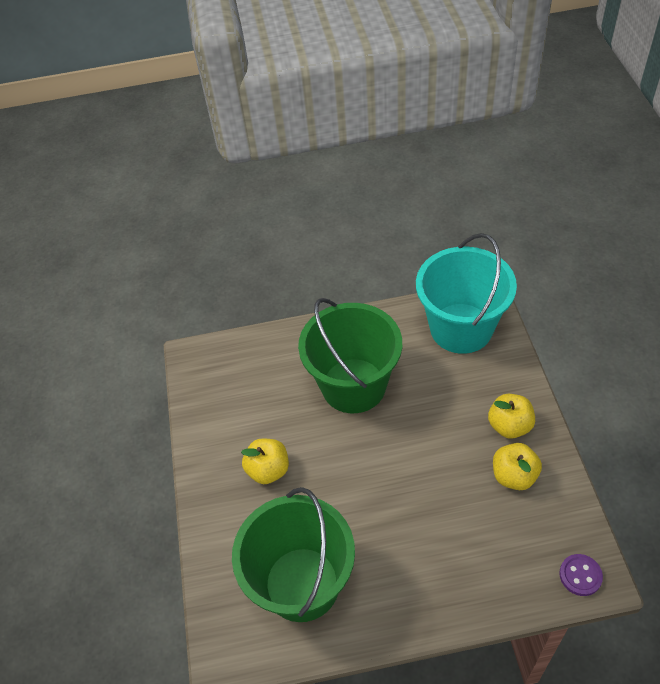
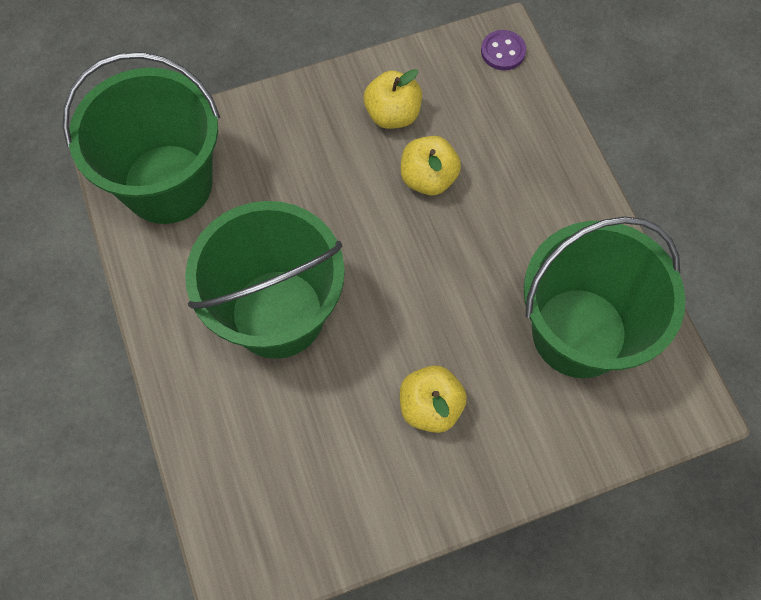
camera: 105 degrees left, 15 degrees up
(461, 328) = (168, 184): turquoise bucket -> green bucket
(509, 426) = (323, 121): yellow apple -> yellow apple (428, 178)

